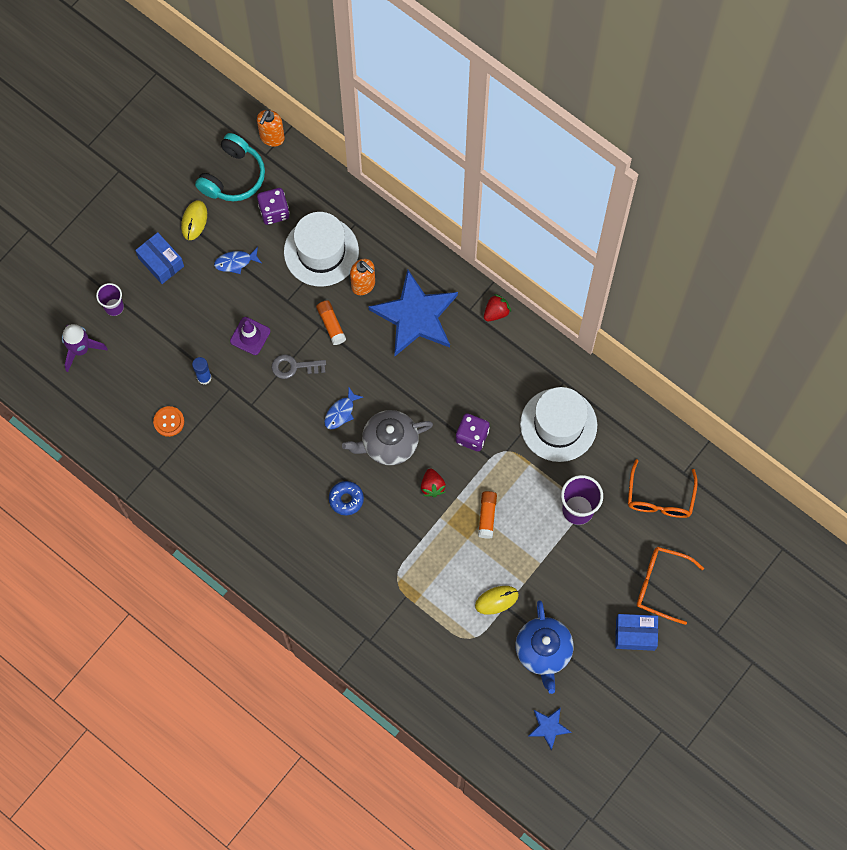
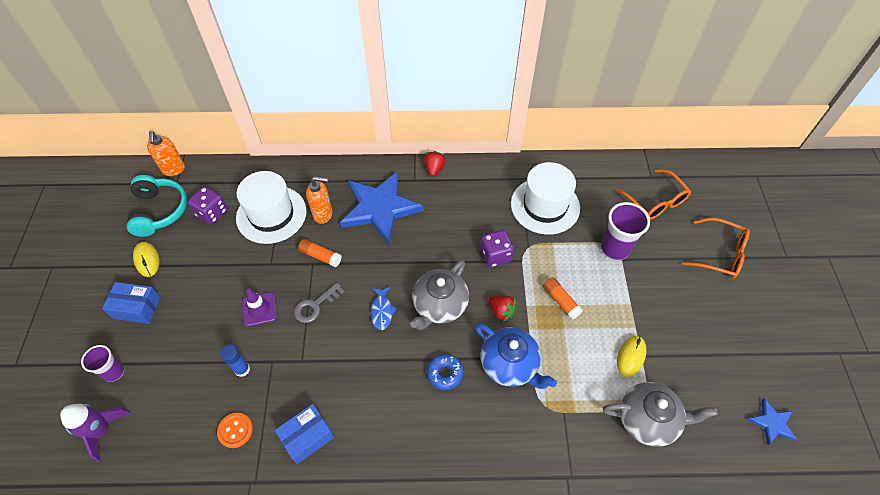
camera: 40 degrees left, 15 degrees down
(235, 262) = (205, 265): blue fish -> none
(461, 651) = (648, 419): none -> grey teapot
(543, 651) = (702, 366): blue teapot -> blue teapot (510, 365)
(635, 634) = (744, 300): blue box -> blue box (307, 437)
(661, 585) = (719, 254): orange glasses -> orange glasses turned 135 degrees counterclockwise

